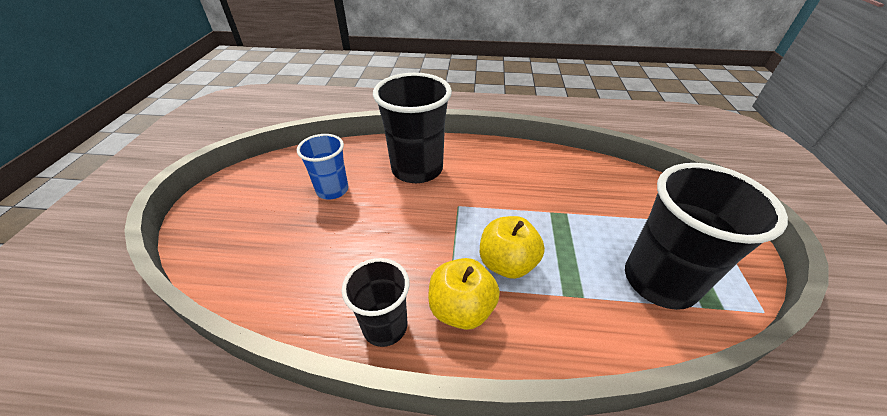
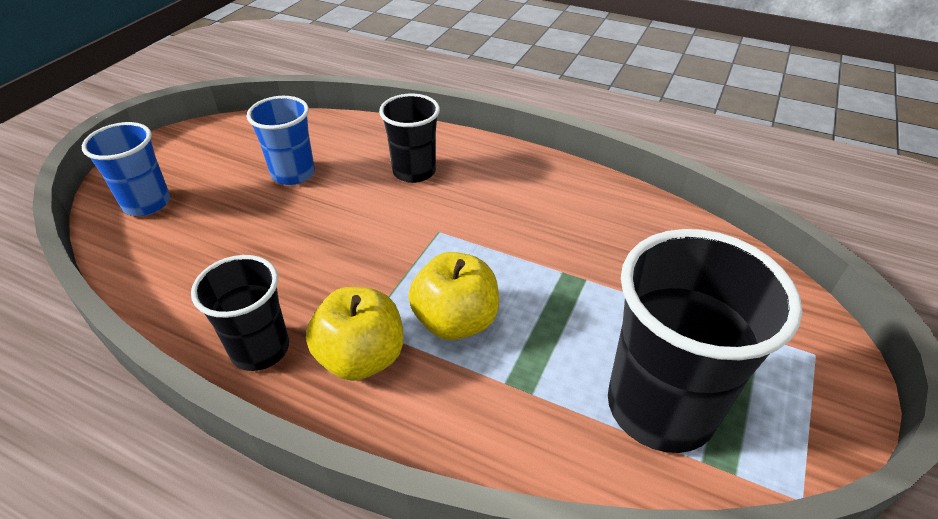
camera: 20 degrees right, 0 degrees up
(227, 239) = (147, 203): none -> blue cup
(417, 169) = (414, 171): black cup -> black cup, size x0.59

